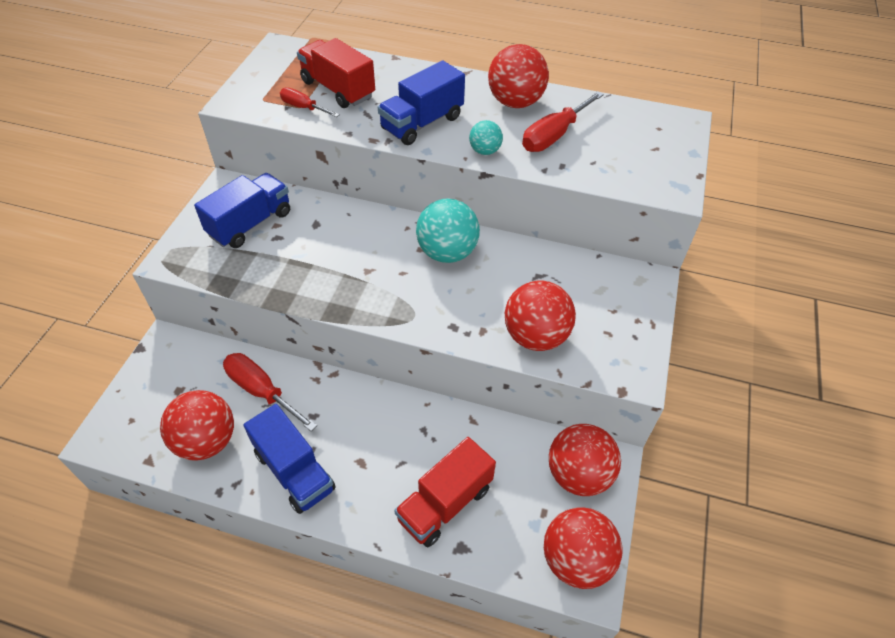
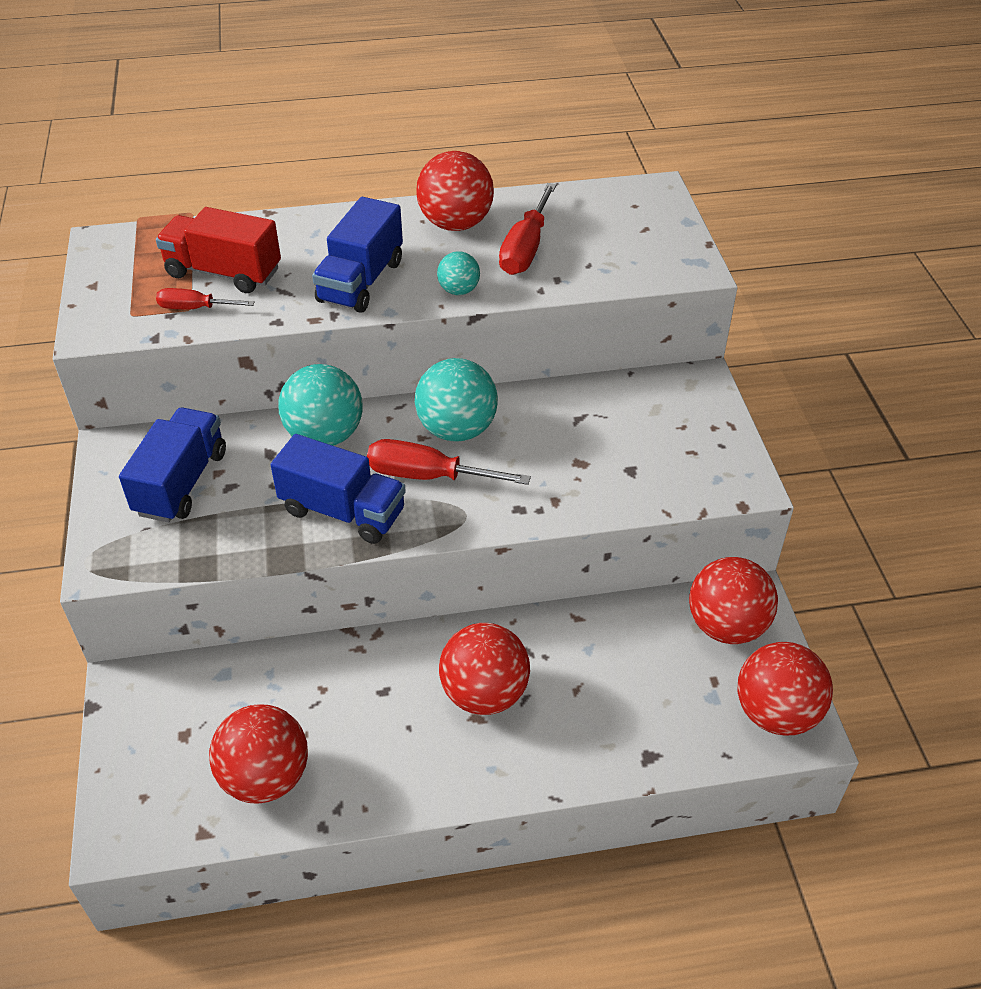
camera: 25 degrees left, 5 degrees down
(261, 391) = (297, 690): red screwdriver -> red screwdriver (428, 476)
(294, 471) = (402, 762): blue truck -> blue truck (343, 511)
(358, 225) = (325, 436): none -> turquoise ball
(445, 503) = (602, 719): red truck -> none
(535, 336) = (617, 484): red ball -> red ball (484, 693)

